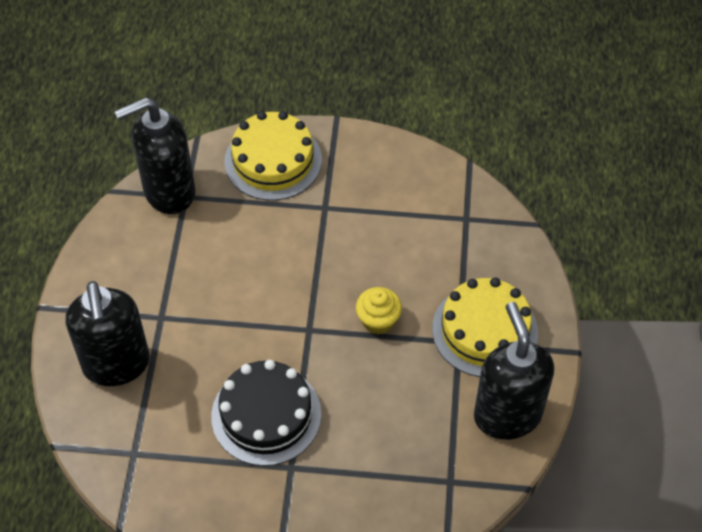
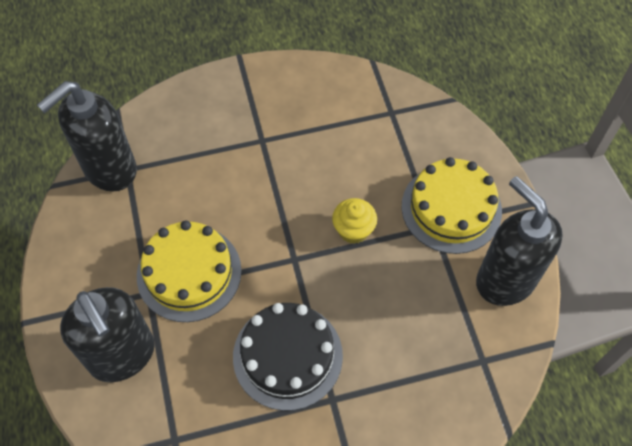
camera: 20 degrees left, 5 degrees up
(273, 160) = (196, 111): yellow cake -> yellow cake (189, 273)

